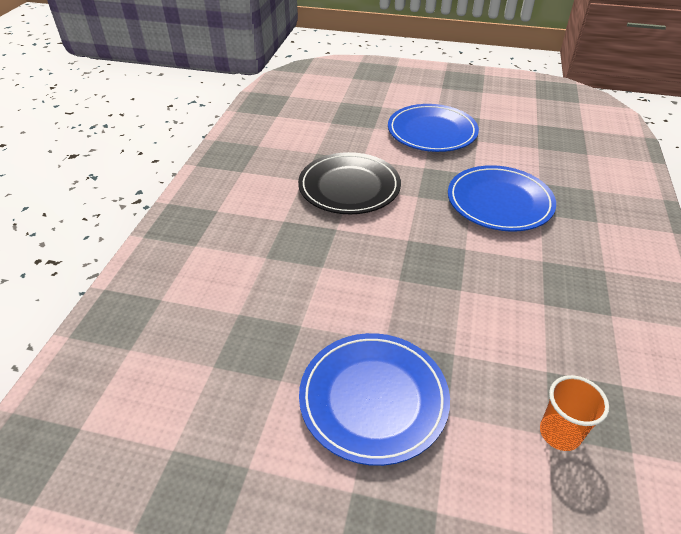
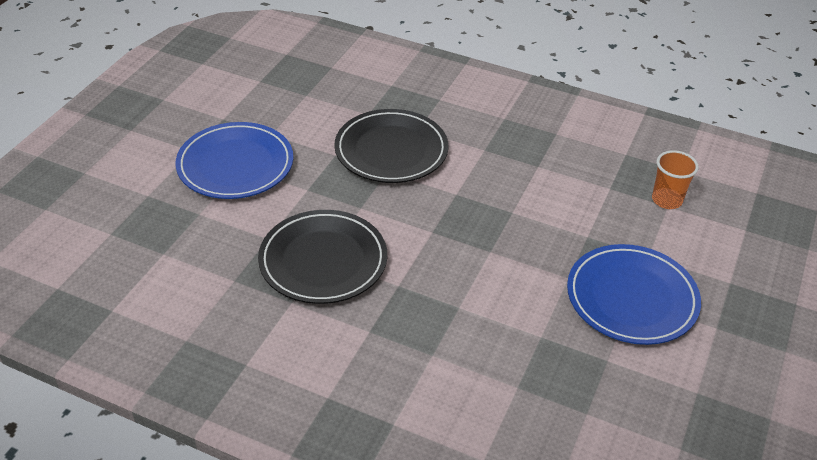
camera: 80 degrees left, 0 degrees up
(499, 202) = (391, 150): blue plate -> black plate

